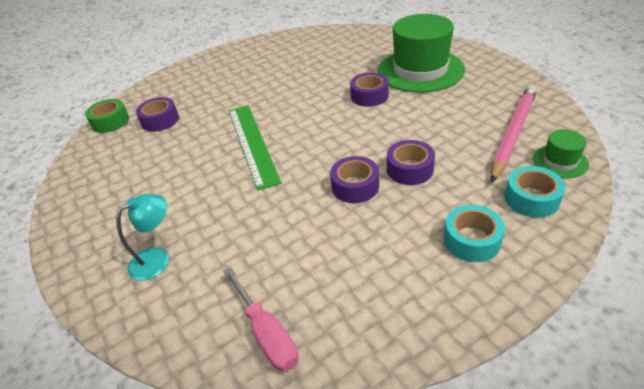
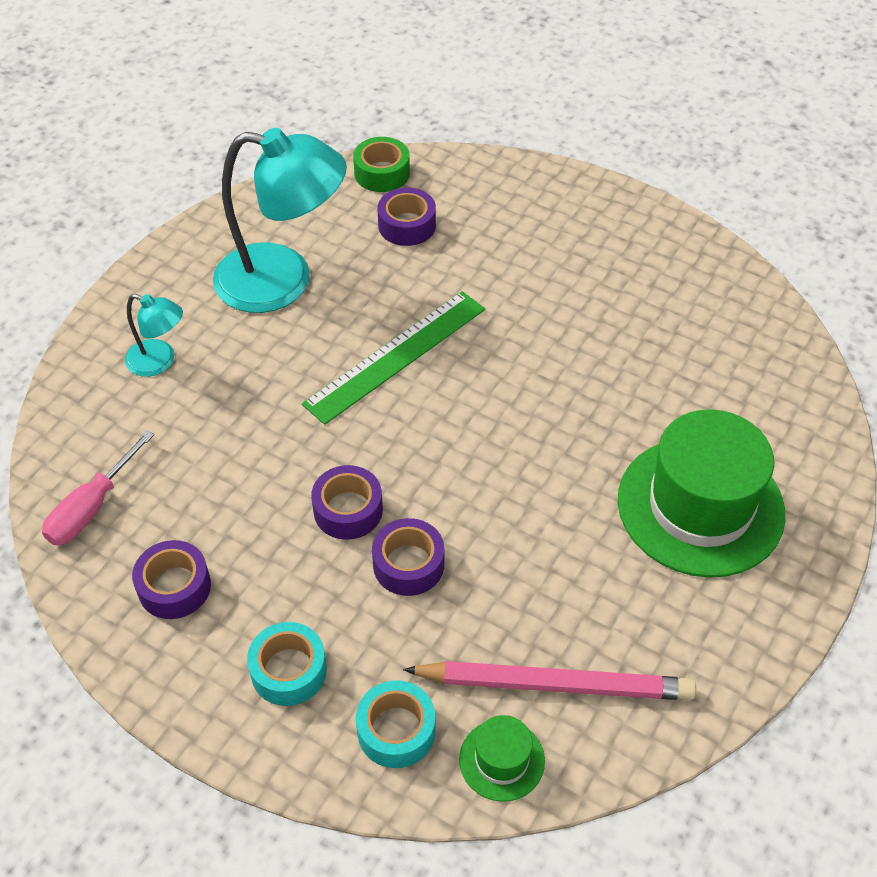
camera: 60 degrees right, 10 degrees up
(149, 179) = (283, 281): none -> turquoise lamp
(369, 96) = (581, 456): purple tape -> purple tape (174, 587)

